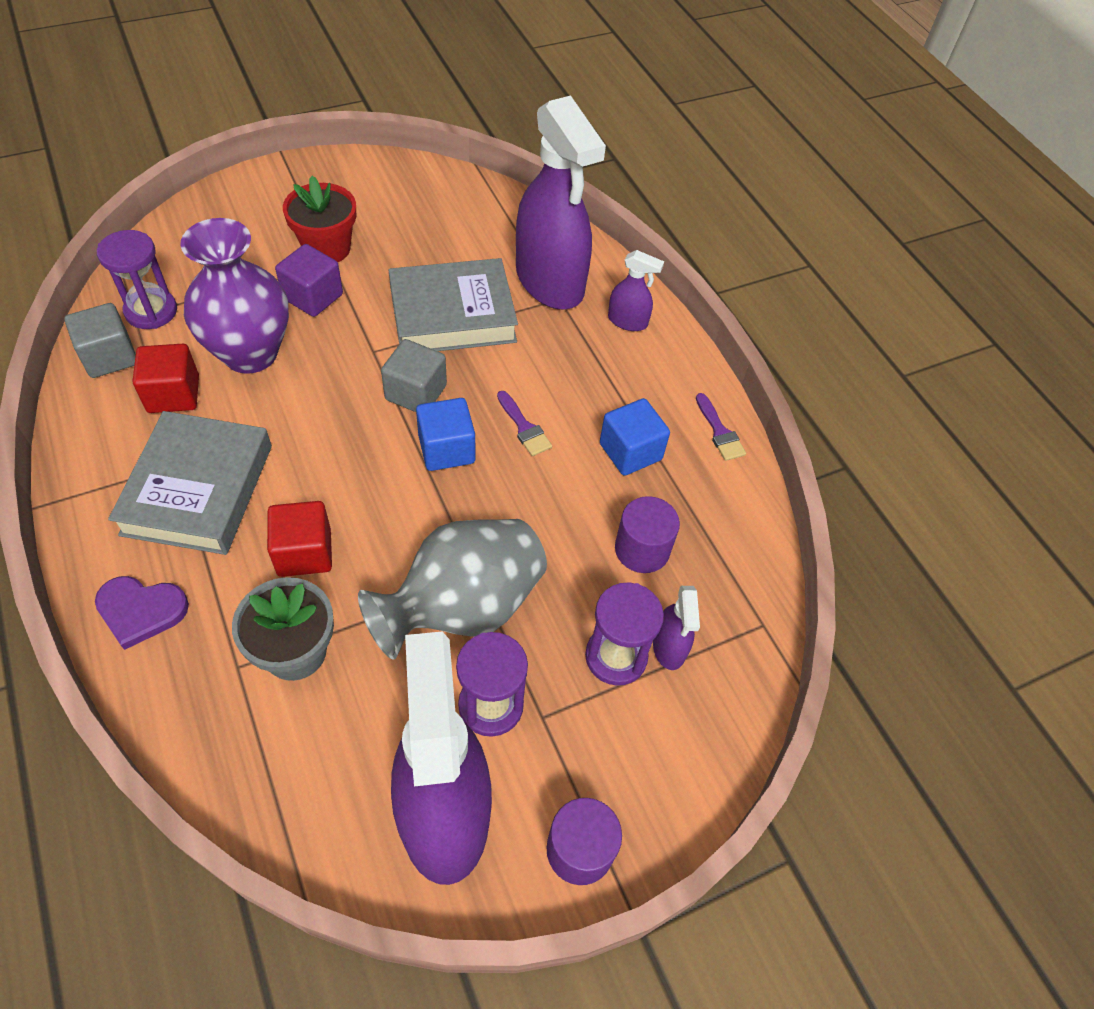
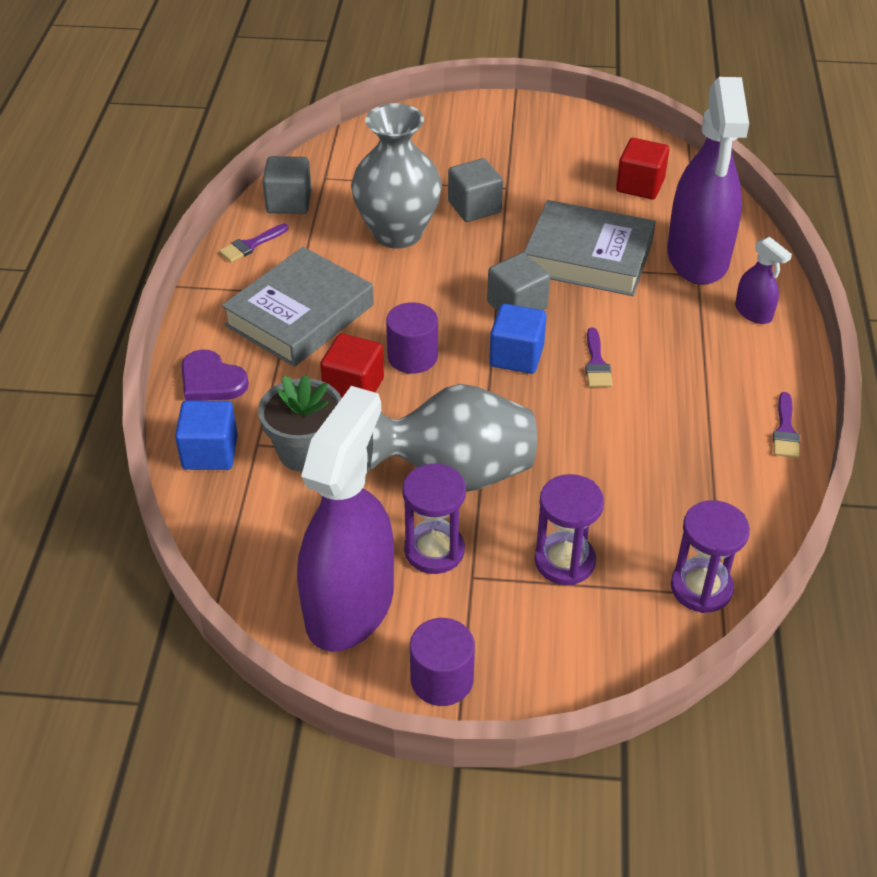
camera: 35 degrees right, 10 degrees down
(94, 424) = (250, 245): none -> purple brush
(151, 311) = (338, 179): purple hourglass -> purple hourglass (701, 588)
(173, 394) = (321, 243): red cube -> red cube (640, 185)
(250, 353) = (397, 233): purple vase -> grey vase
(313, 297) = (474, 207): purple cube -> grey cube
(327, 248) = (509, 174): red flower pot -> none
(630, 451) = (684, 415): blue cube -> blue cube (210, 452)
(642, 549) = (643, 493): purple cylinder -> purple cylinder (412, 356)
(669, 647) = (618, 574): purple spray bottle -> none

